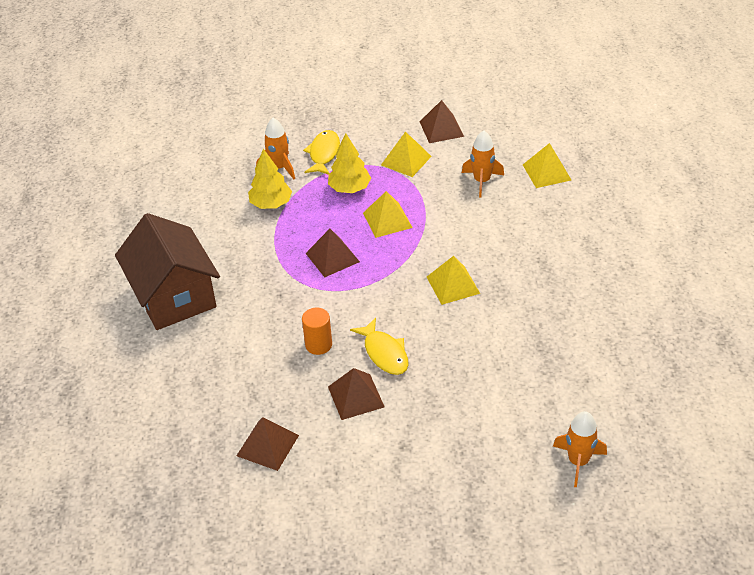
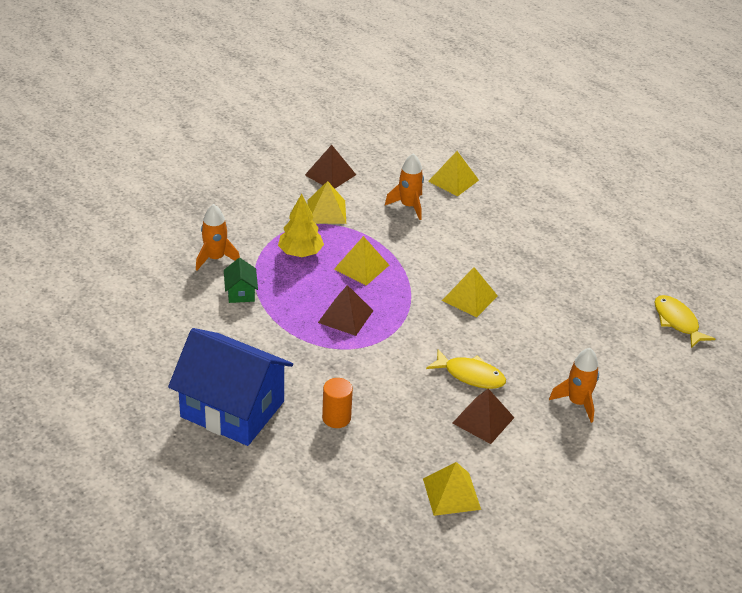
camera: 40 degrees left, 5 degrees down
(174, 296) = (232, 409): brown house -> blue house
(267, 445) = (451, 494): brown pyramid -> yellow pyramid
(271, 204) = (241, 293): yellow tree -> green house
(318, 344) = (409, 393): orange cylinder -> orange cylinder (336, 418)
(323, 154) = (245, 231): yellow fish -> yellow fish (677, 322)
(578, 461) = (694, 390): orange rocket -> orange rocket (577, 402)

